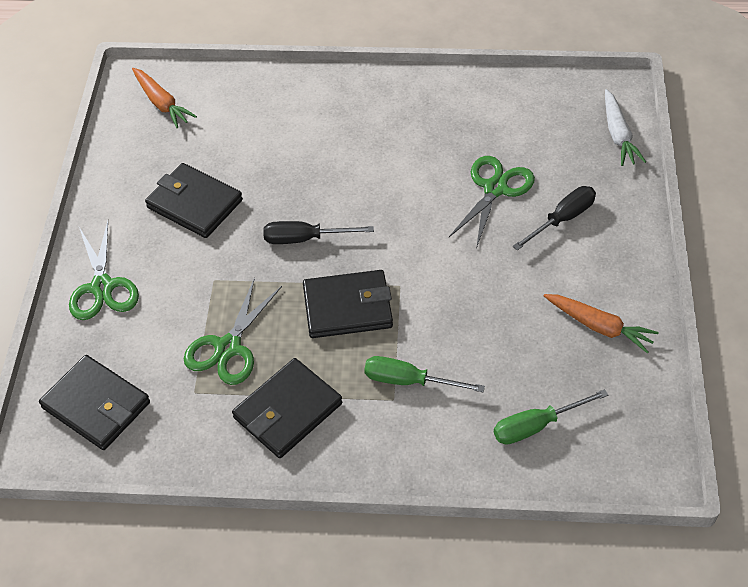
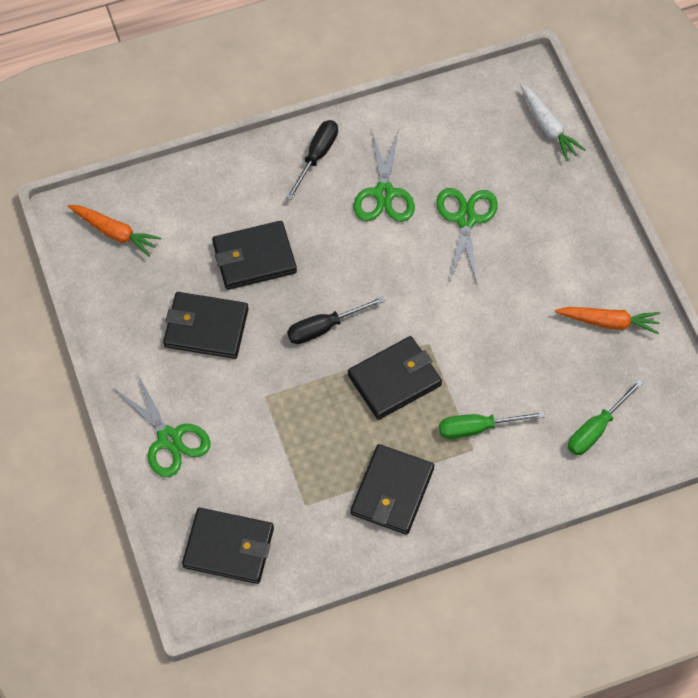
camera: 25 degrees left, 10 degrees up
(228, 347) = (312, 454): green scissors -> green scissors (384, 193)
(273, 160) = (254, 258): none -> black wallet
(562, 219) = (536, 230): black screwdriver -> black screwdriver (316, 156)

